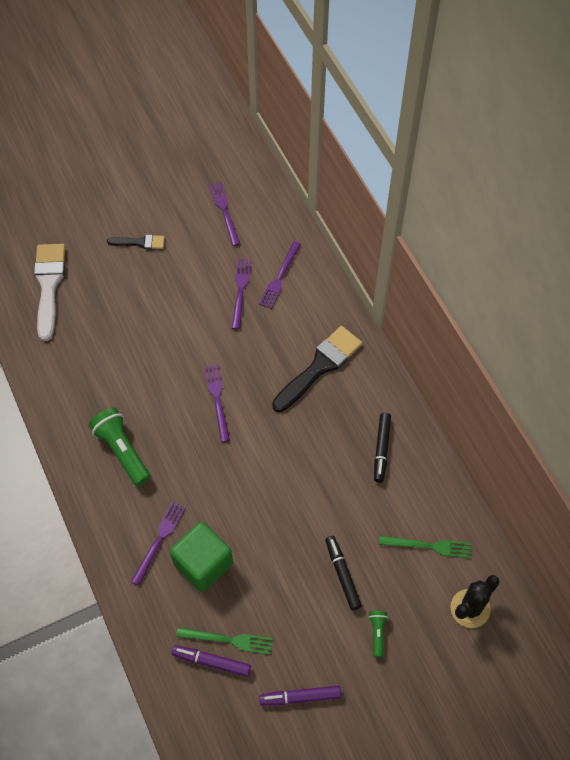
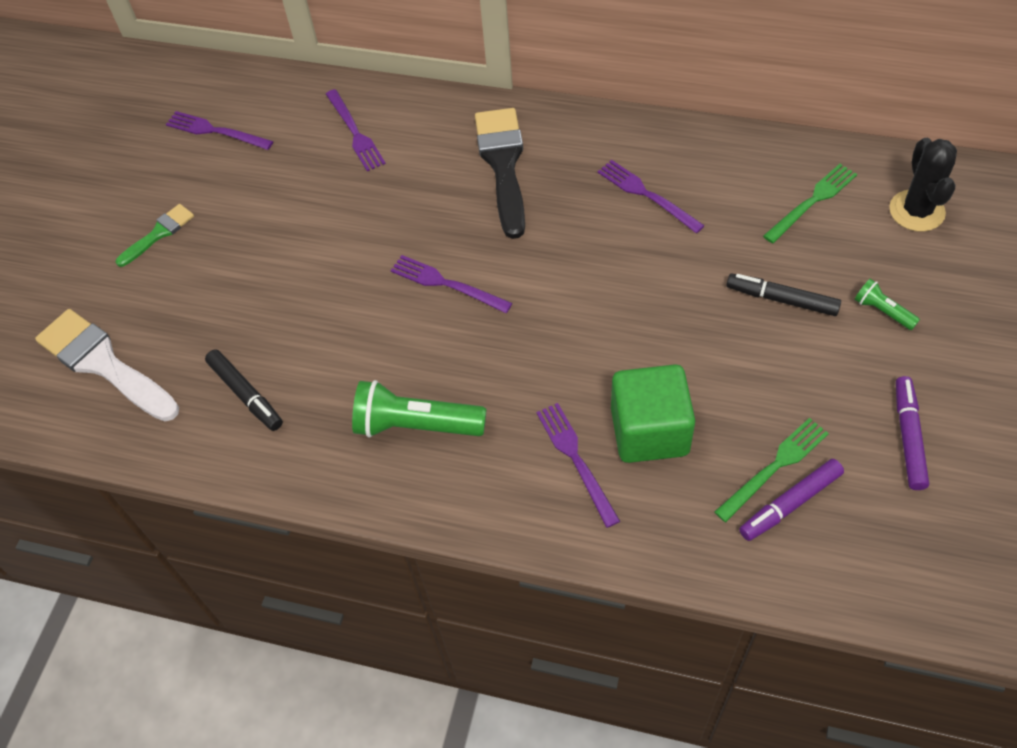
camera: 45 degrees left, 5 degrees down
(140, 242) = (159, 233): black brush -> green brush
(240, 291) = (332, 177): purple fork -> purple fork (647, 195)
(300, 697) = (908, 437): purple marker -> purple marker turned 150 degrees clockwise
(381, 449) = (658, 172): black marker -> black marker (246, 394)

